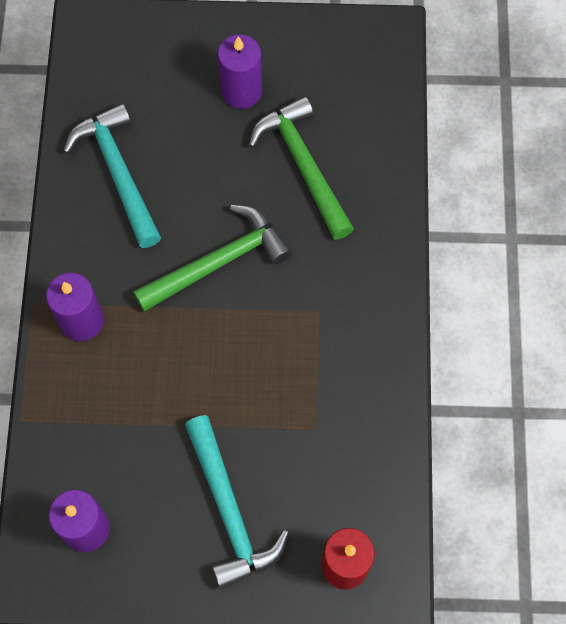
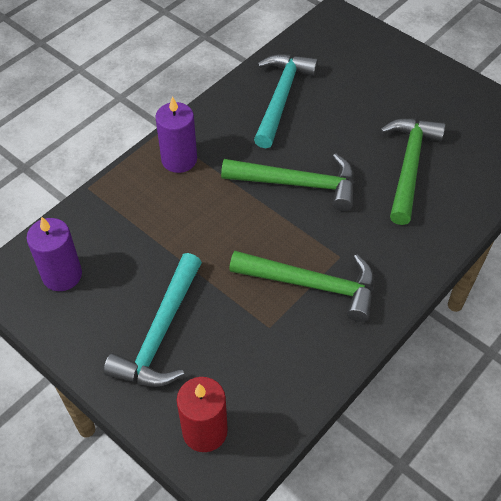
camera: 40 degrees right, 15 degrees down
(241, 91) = (404, 102): purple candle -> none
(318, 359) = (311, 284): none -> green hammer

